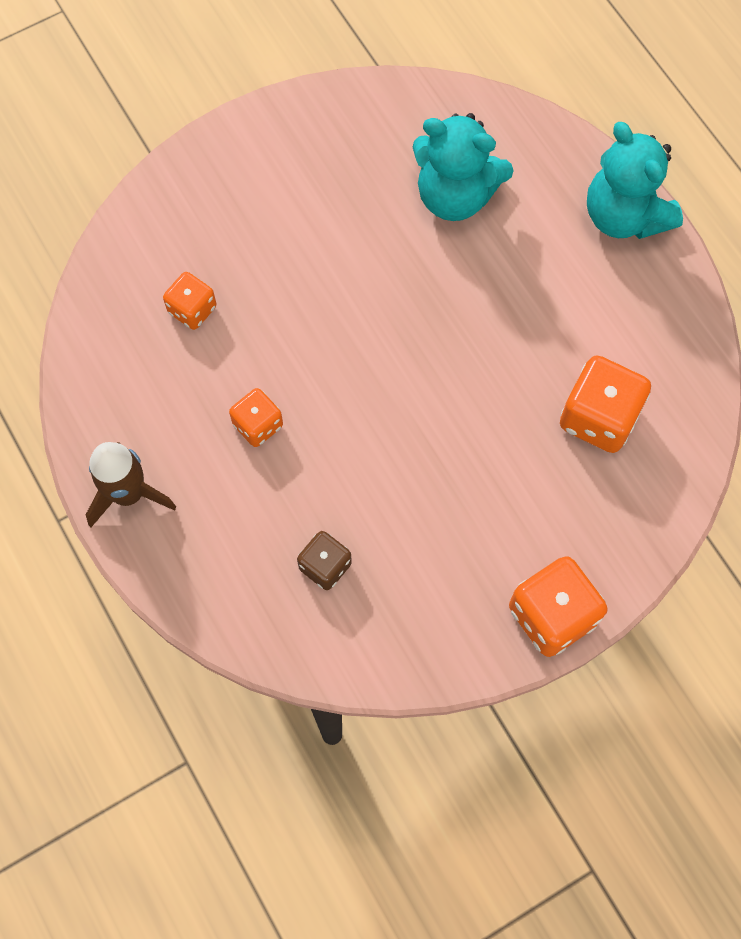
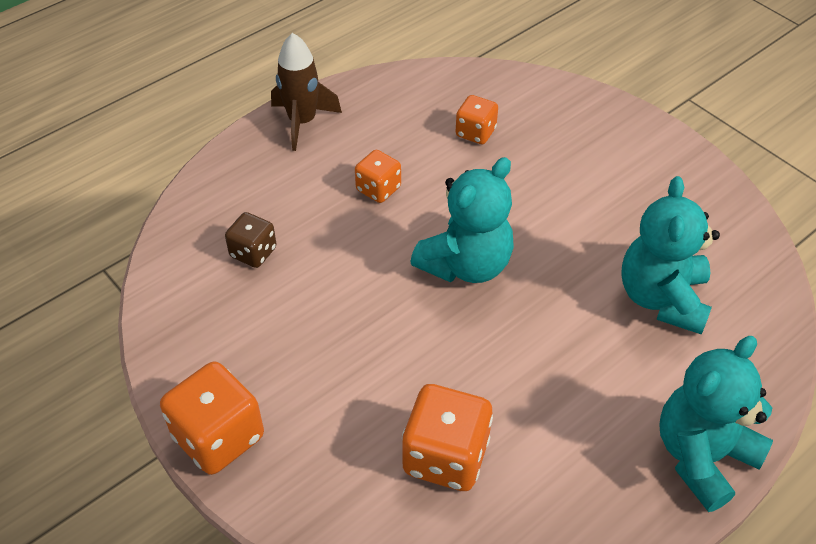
camera: 80 degrees right, 20 degrees down
(382, 357) = (466, 264): none -> turquoise teddy bear

